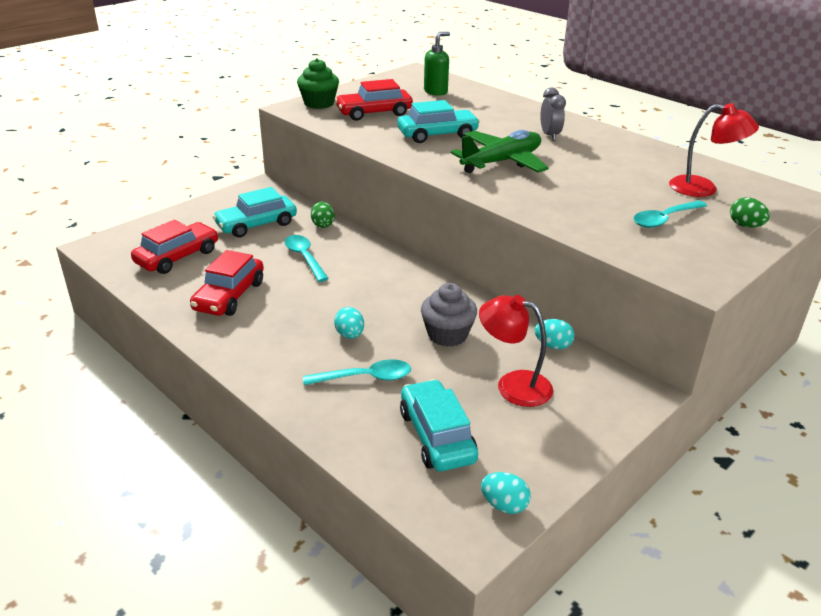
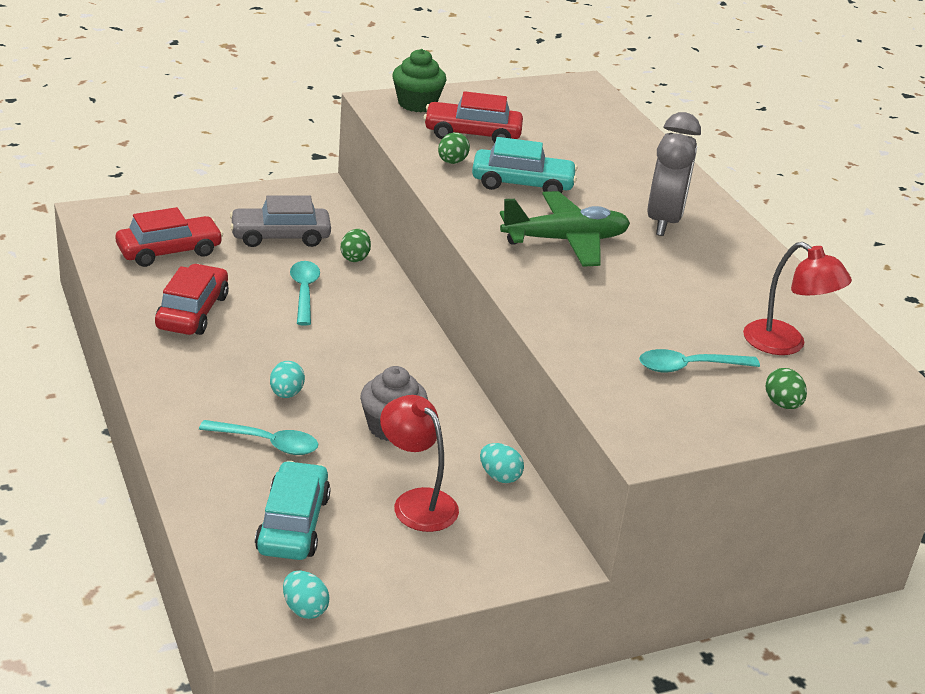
camera: 20 degrees right, 0 degrees up
(229, 296) = (192, 312): red car -> red car turned 150 degrees clockwise
(256, 224) = (280, 236): turquoise car -> grey car
(377, 132) = (452, 162): none -> green egg
(436, 92) = (578, 122): green soap dispenser -> none
(549, 135) = (663, 221): grey clock -> grey clock, size x1.76

